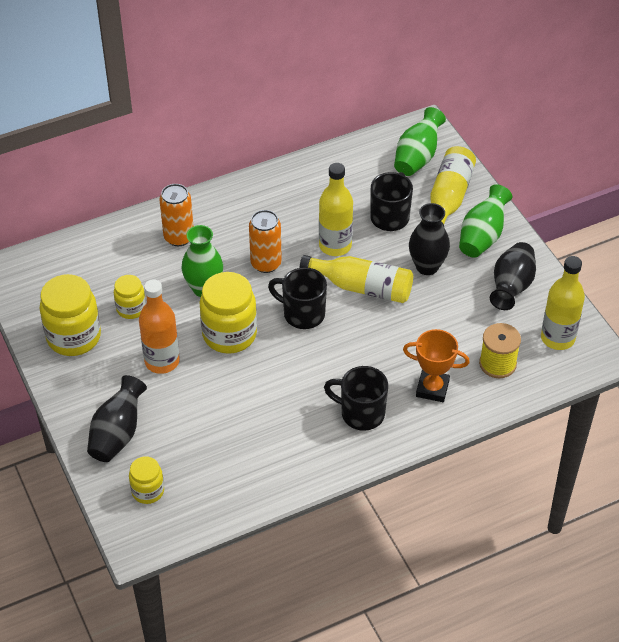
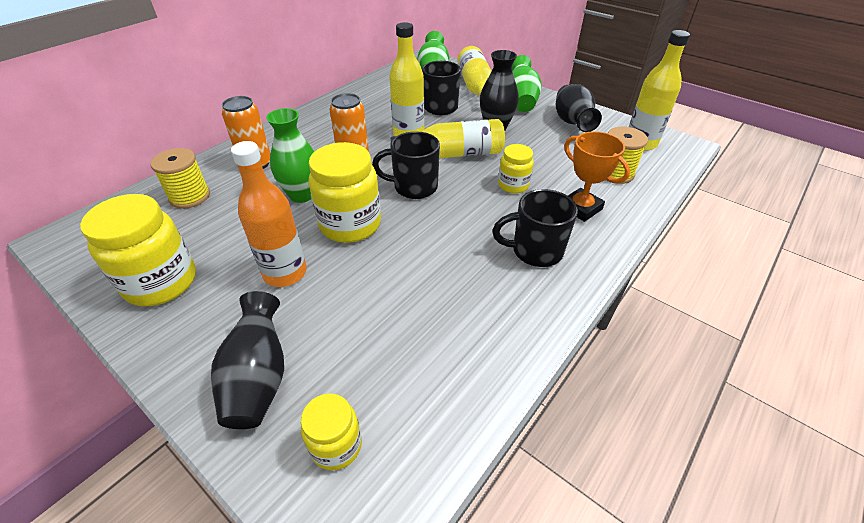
camera: 25 degrees left, 5 degrees down
(113, 258) = (190, 196): none -> yellow spool
(131, 309) = (226, 234): yellow jar -> yellow jar (513, 185)
(432, 388) = (581, 208): orange trophy -> orange trophy turned 60 degrees clockwise

